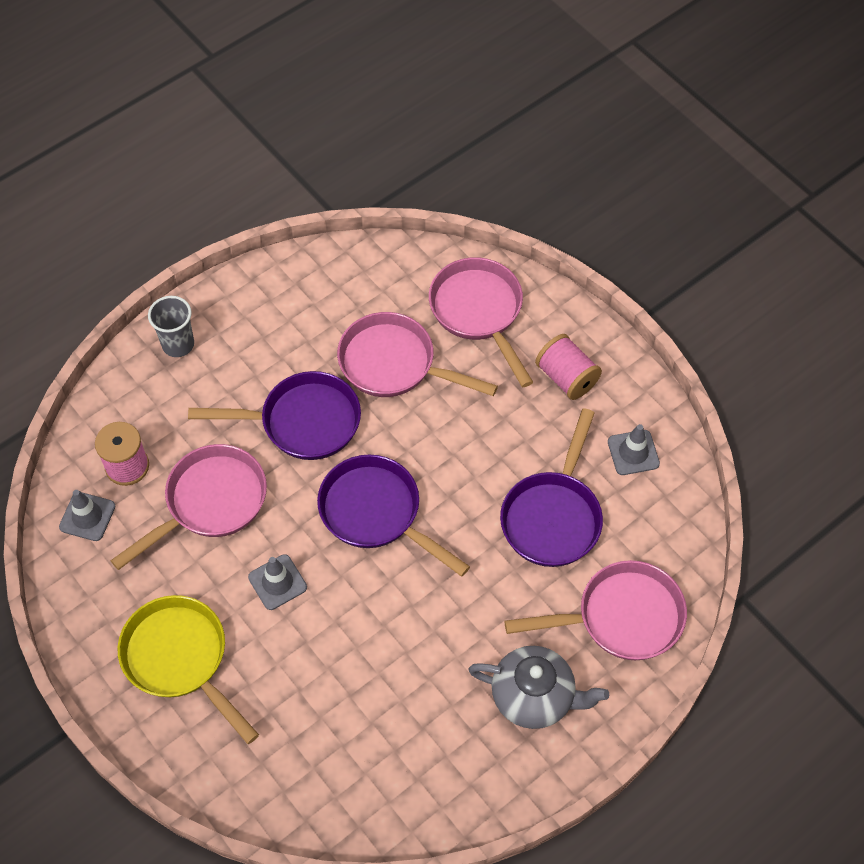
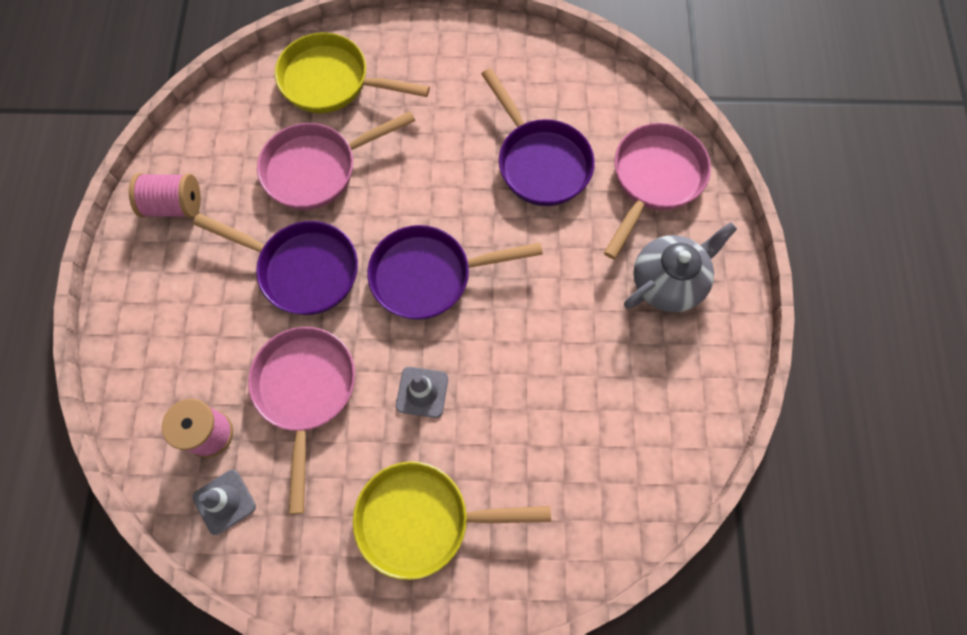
camera: 50 degrees left, 10 degrees up
(178, 344) = (139, 310): grey cup -> none
(302, 422) = (302, 269): purple pan -> purple pan turned 75 degrees clockwise
(479, 312) = (332, 82): pink pan -> yellow pan
(566, 377) = (440, 70): pink spool -> pink spool (174, 205)
(633, 452) = (536, 76): grey traffic cone -> none

